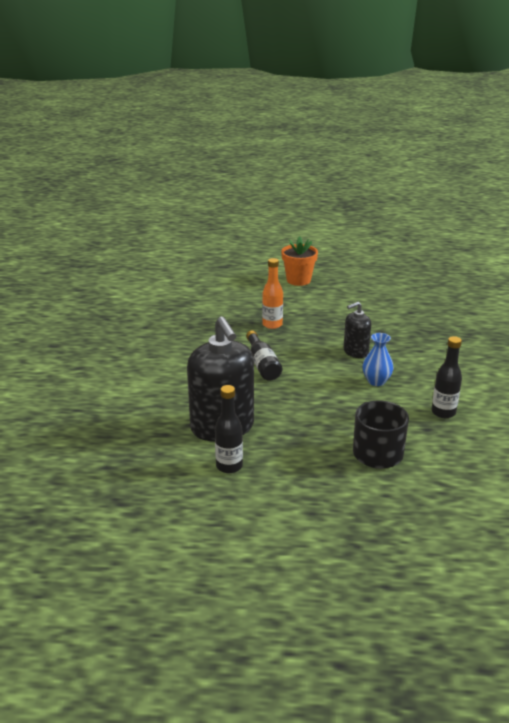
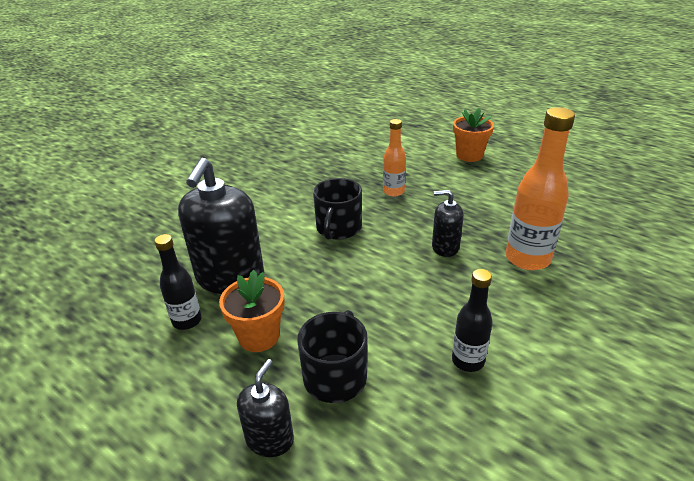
camera: 35 degrees right, 5 degrees up
(262, 364) = (338, 228): black bottle -> black mug
(297, 453) = (259, 336): none -> orange flower pot
(376, 381) = (430, 289): blue vase -> none
(379, 501) = (270, 439): none -> black soap dispenser
(415, 341) = (527, 259): none -> orange bottle

